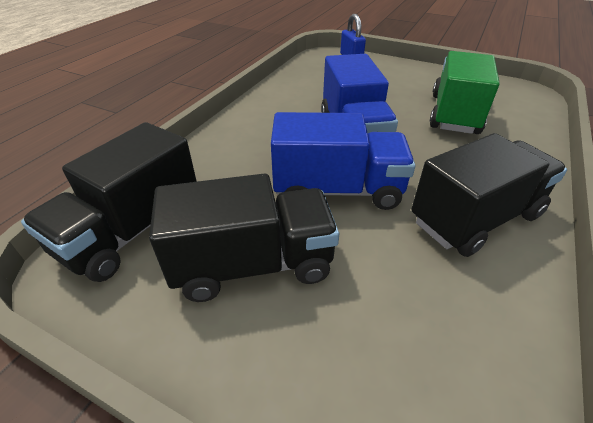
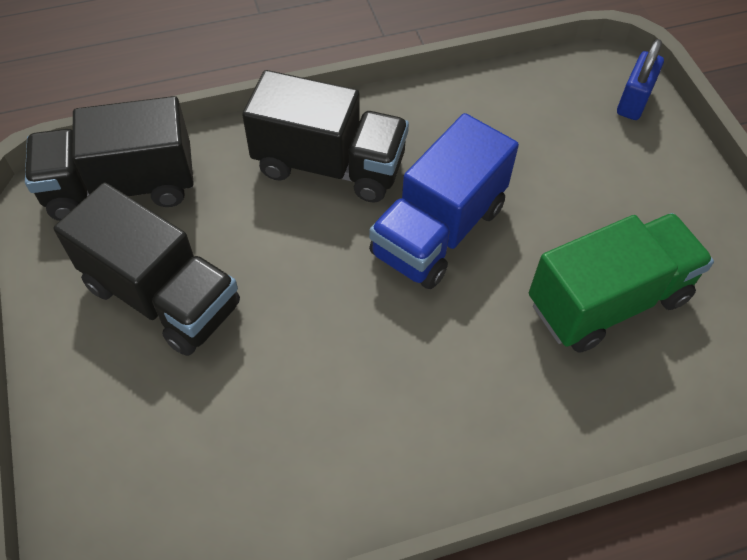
camera: 45 degrees right, 15 degrees up
(337, 190) = (318, 286): blue truck -> none
(475, 218) = (393, 428): black truck -> black truck (329, 165)

